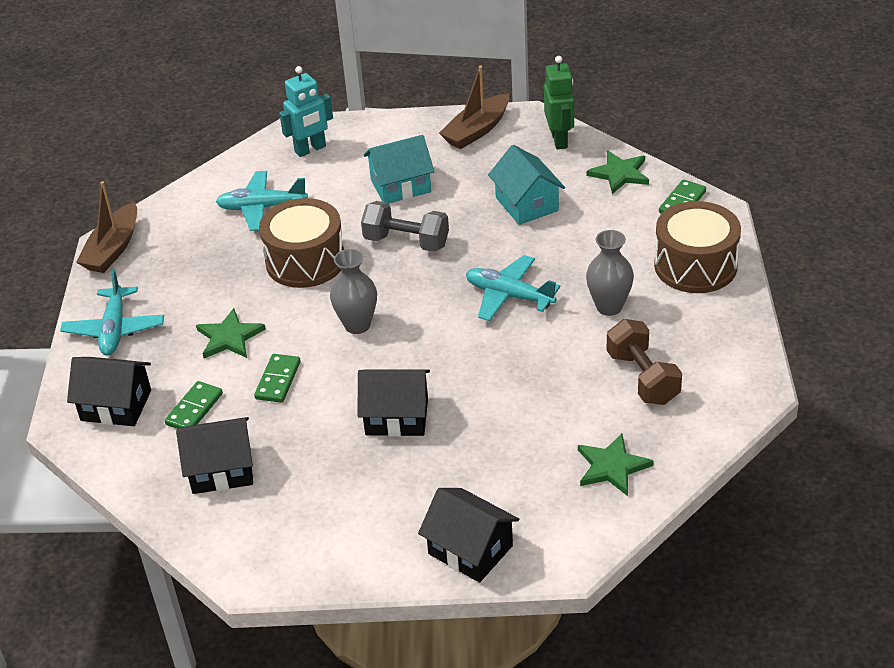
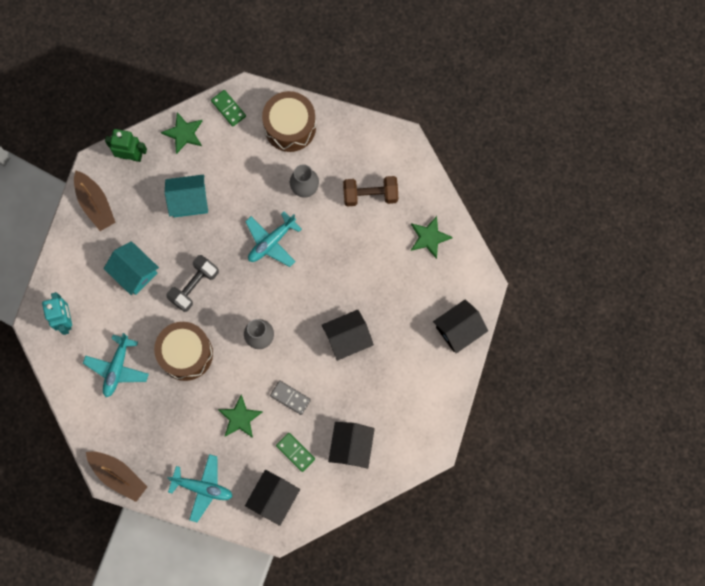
camera: 75 degrees left, 35 degrees up
(278, 380) = (290, 398): green domino -> grey domino
(397, 417) = (347, 338): black house -> black house turned 45 degrees clockwise
(400, 186) = (134, 272): turquoise house -> turquoise house turned 45 degrees counterclockwise

